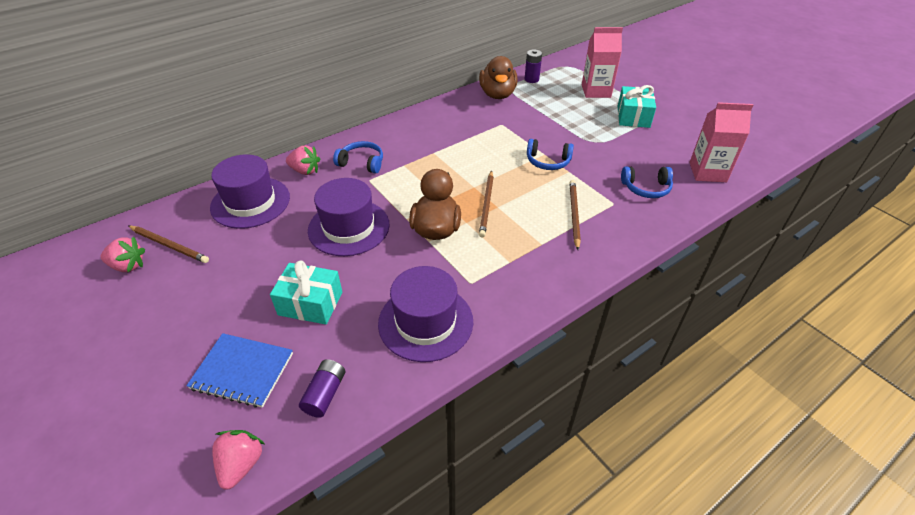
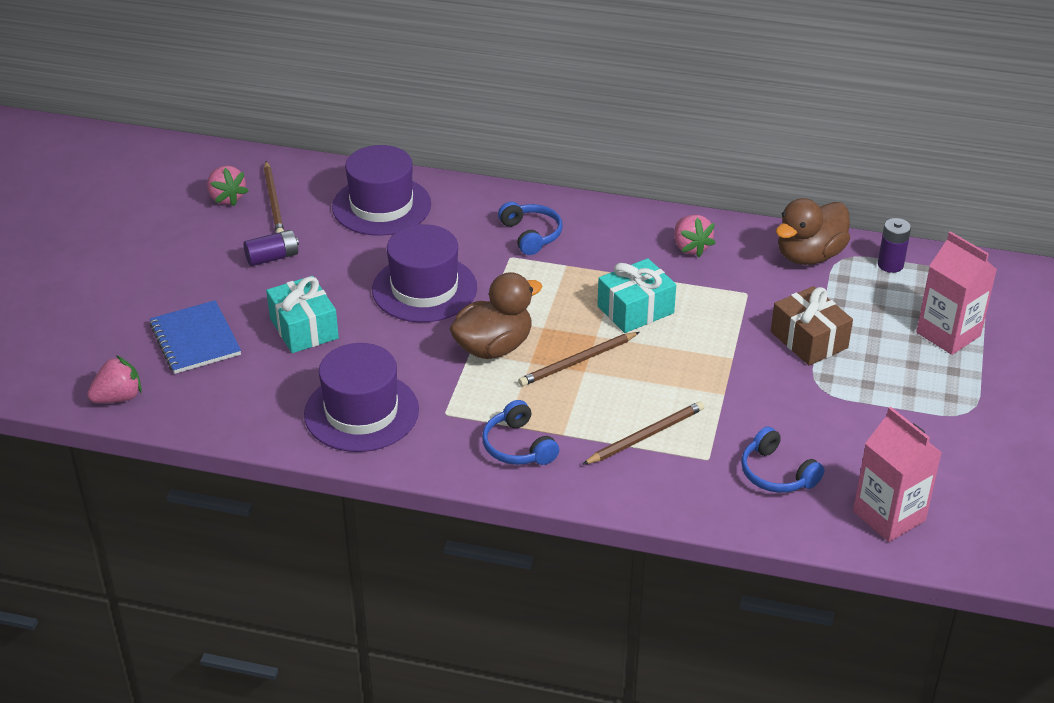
camera: 50 degrees right, 5 degrees down
(305, 171) = (469, 207): pink strawberry -> pink strawberry (690, 247)
(325, 394) = (221, 400): purple battery -> purple battery (272, 257)
(548, 161) = (721, 368): blue headphones -> blue headphones (518, 446)
(557, 126) = (809, 340): none -> brown gift
(633, 116) = (932, 396): turquoise gift -> turquoise gift (635, 310)

